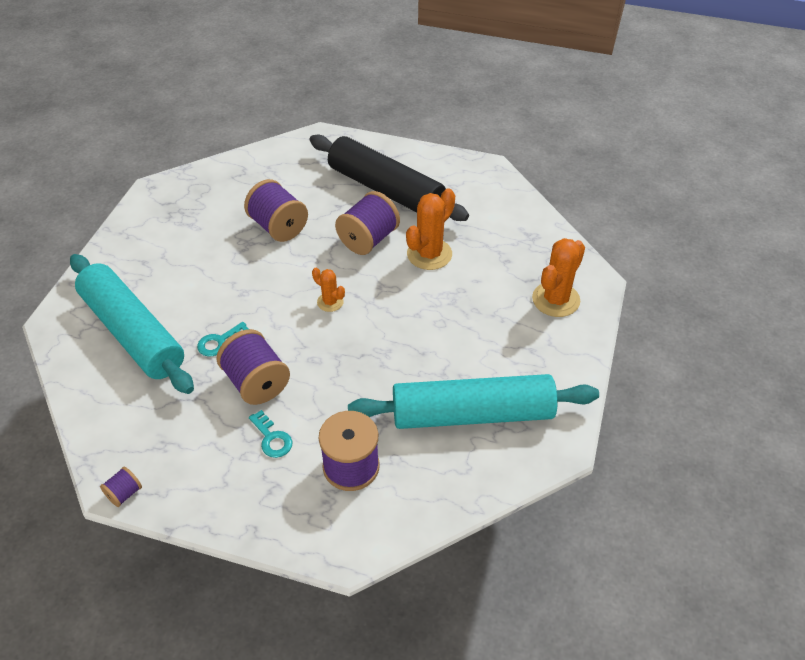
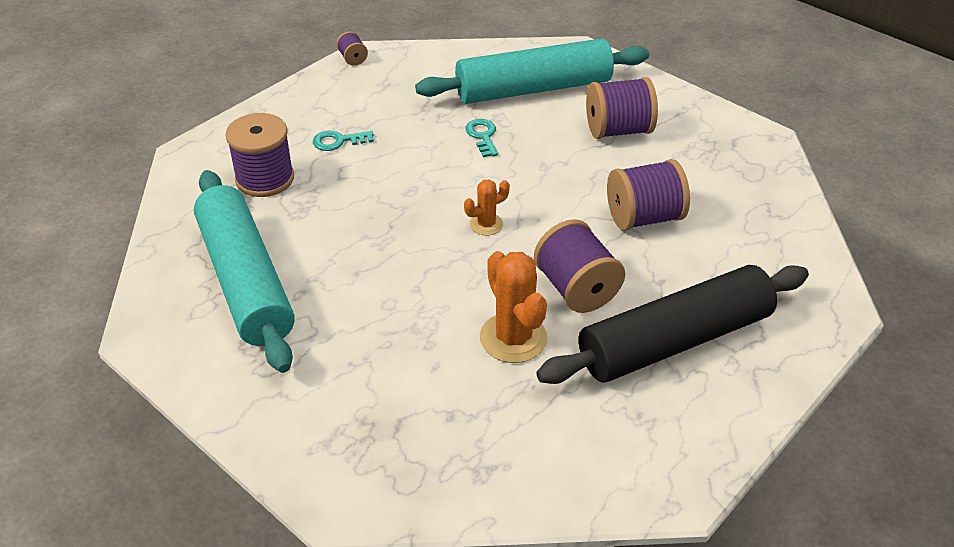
camera: 115 degrees right, 5 degrees down
(256, 382) = (411, 147): purple spool -> purple spool (618, 130)
(472, 414) = (246, 280): turquoise rolling pin -> turquoise rolling pin turned 45 degrees counterclockwise
(556, 300) = (343, 436): orange cactus -> none

